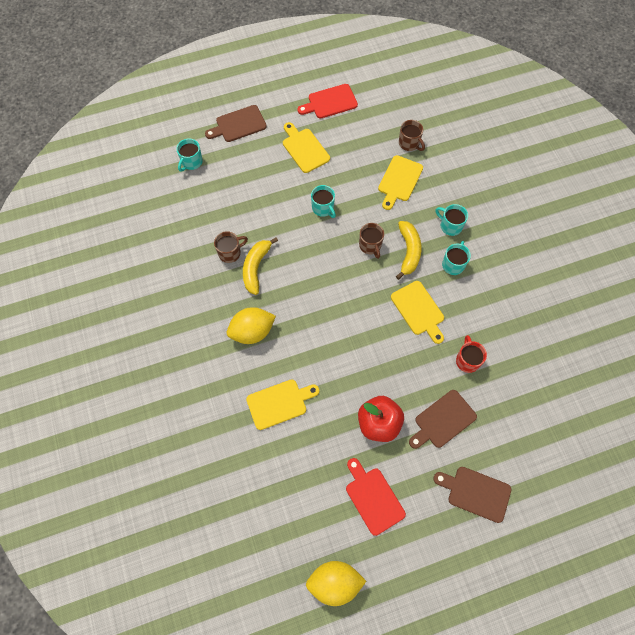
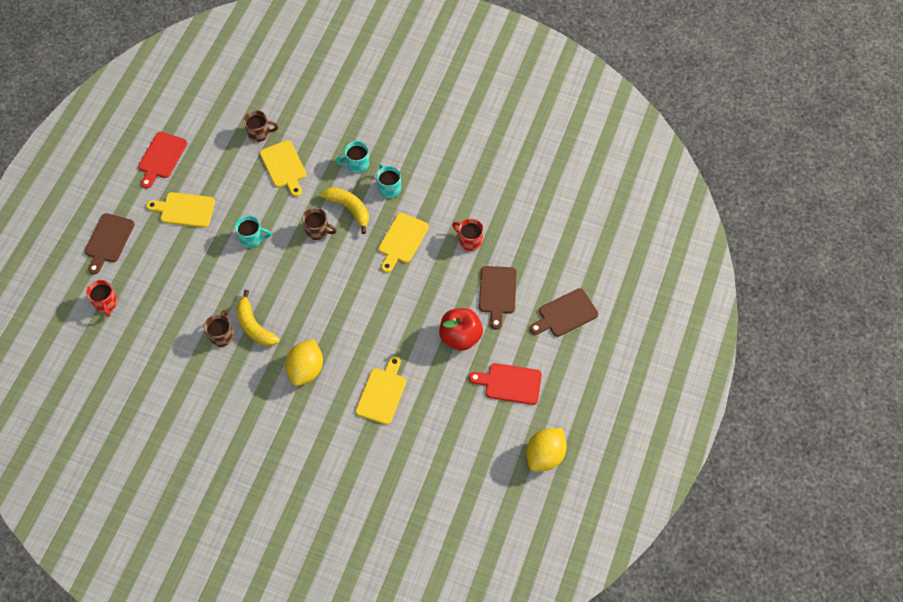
camera: 50 degrees left, 5 degrees down
(191, 162) = (106, 303): turquoise mug -> red mug
(418, 310) = (402, 240): yellow cutting board -> yellow cutting board turned 105 degrees clockwise

